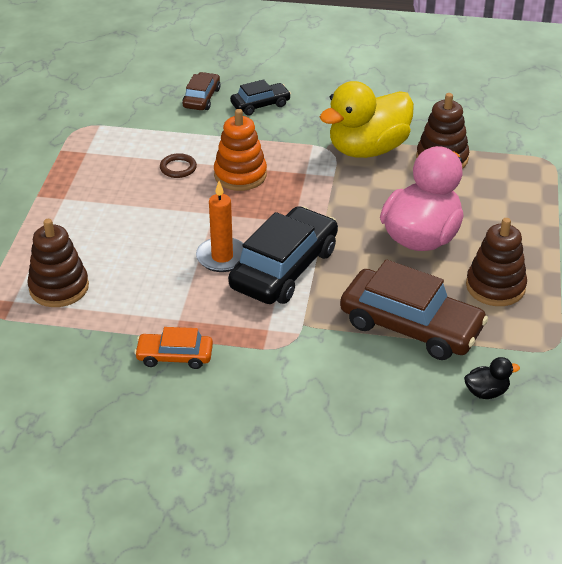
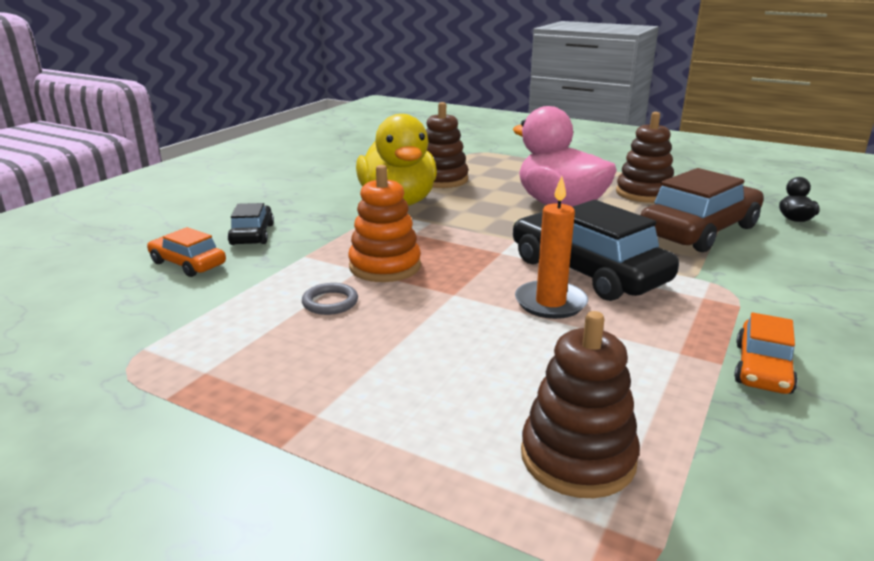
camera: 70 degrees left, 15 degrees down
(178, 168) = (330, 302): brown ring -> grey ring
(201, 98) = (188, 264): brown car -> orange car

